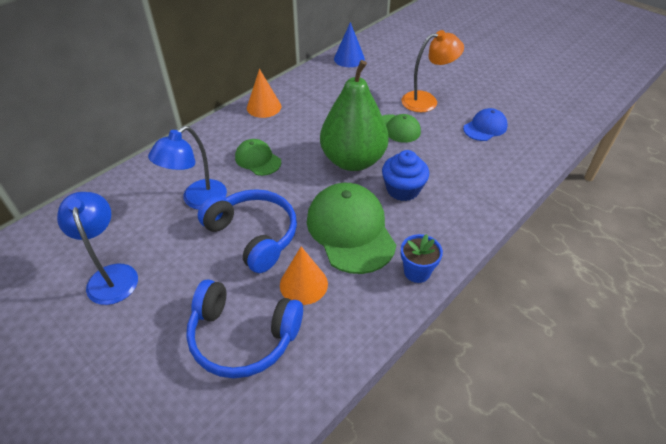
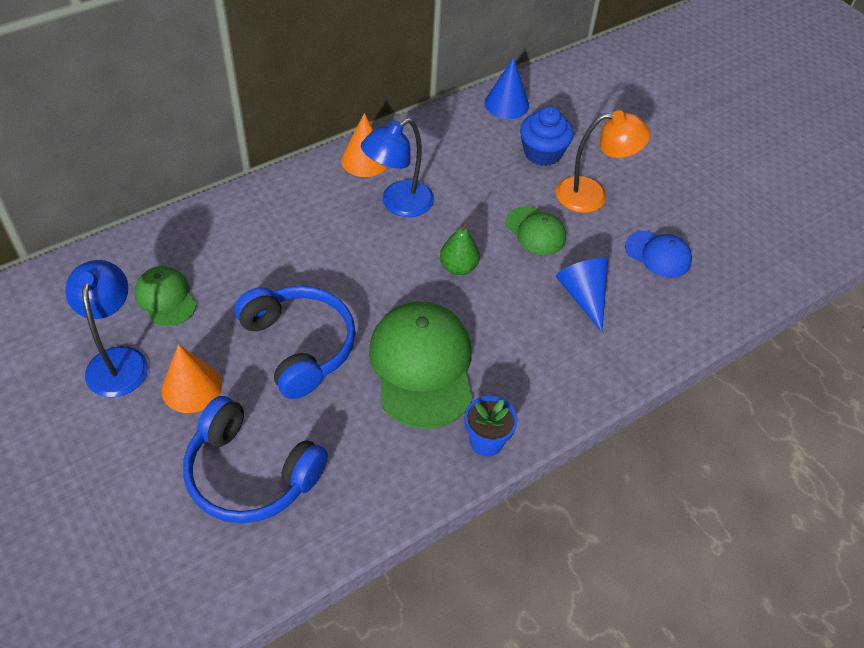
camera: 10 degrees right, 5 degrees up
(197, 200) = (243, 282): blue lamp -> blue lamp (398, 204)
(258, 159) = (334, 239): green cap -> green cap (166, 298)
(303, 284) = (341, 425): orange cone -> orange cone (192, 387)
(353, 161) = (458, 267): green pear -> green pear, size x0.44
(403, 189) = (509, 324): blue cupcake -> blue cupcake (542, 153)
(446, 162) = (583, 296): none -> blue cone
(485, 127) = (658, 254): blue cap -> blue cap turned 60 degrees clockwise

